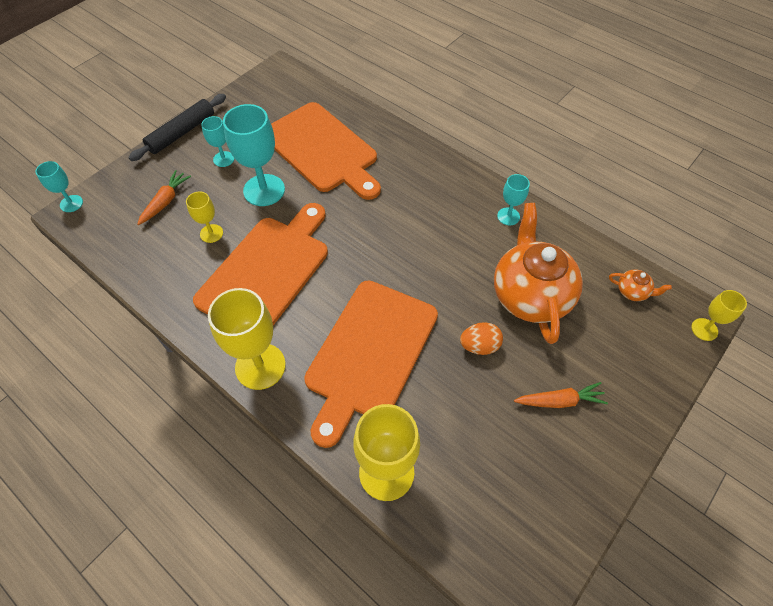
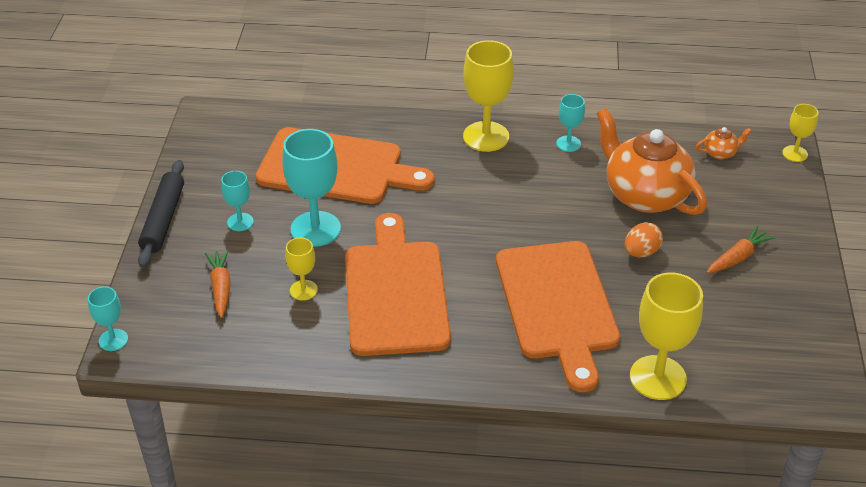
camera: 35 degrees left, 15 degrees down
(260, 366) = (472, 366): yellow goblet -> yellow goblet (486, 136)

